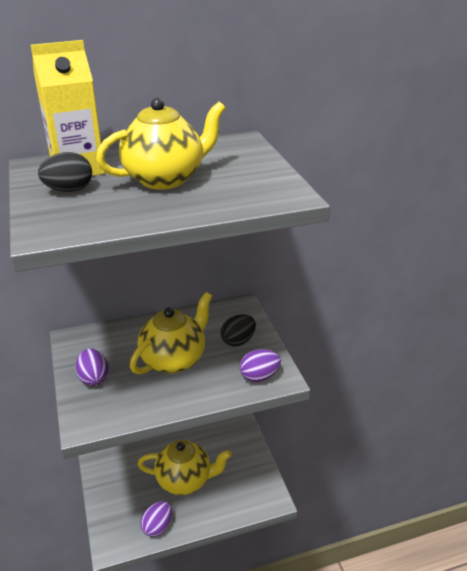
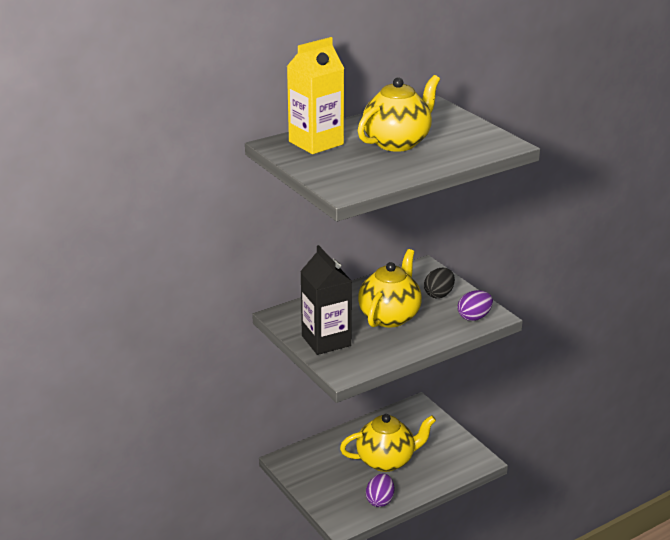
camera: 15 degrees left, 5 degrees down
(69, 190) = (328, 160): black egg -> none
(94, 378) = (326, 341): purple egg -> black carton

